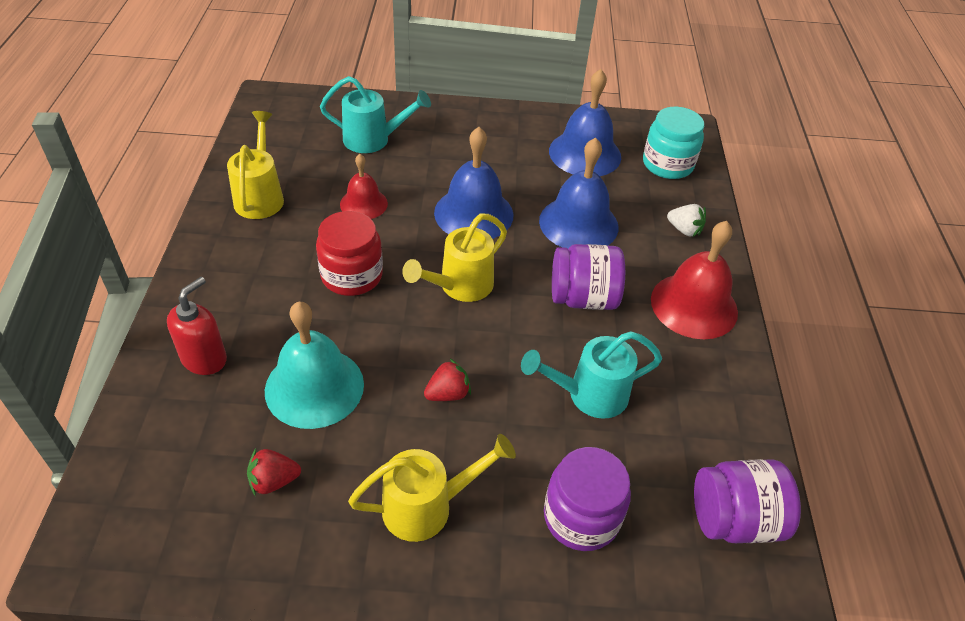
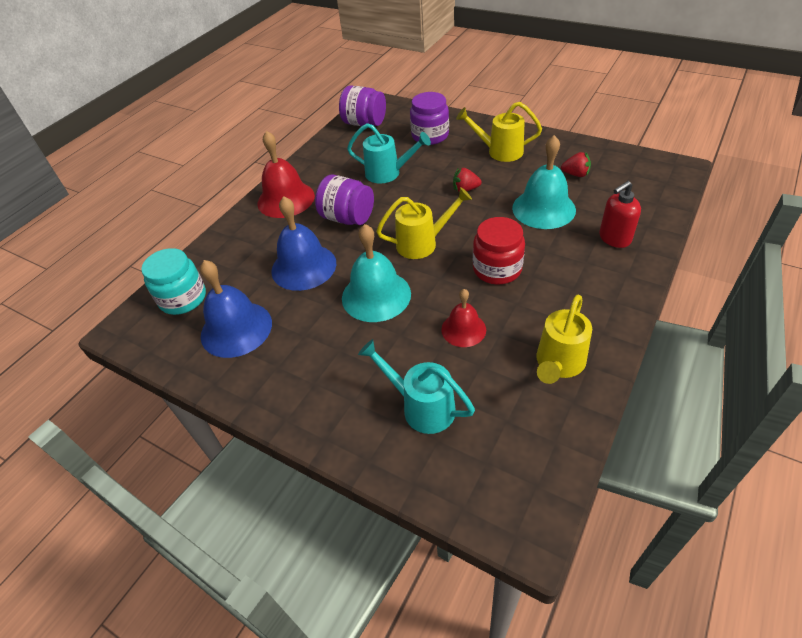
camera: 145 degrees left, 0 degrees up
(473, 213) = (376, 295): blue bell -> turquoise bell
(684, 230) = (236, 243): white strawberry -> none

